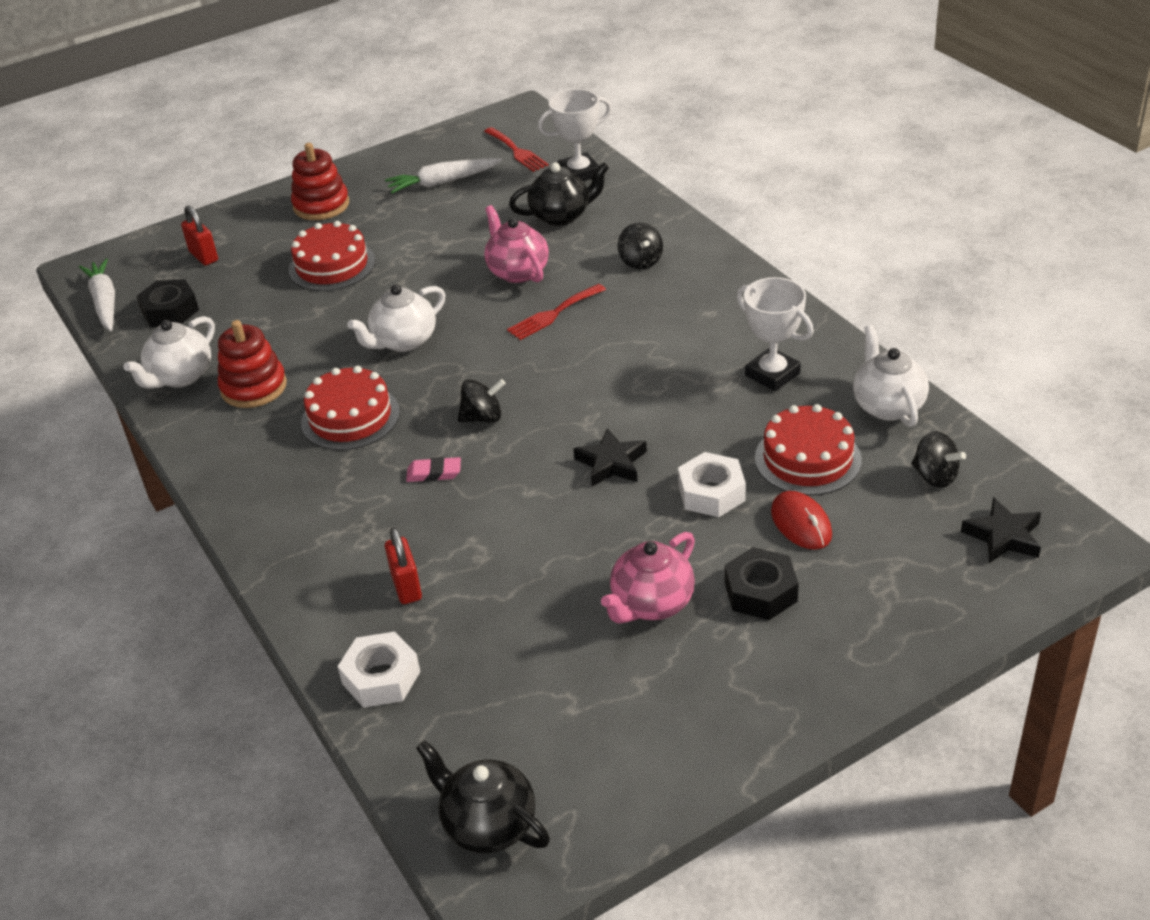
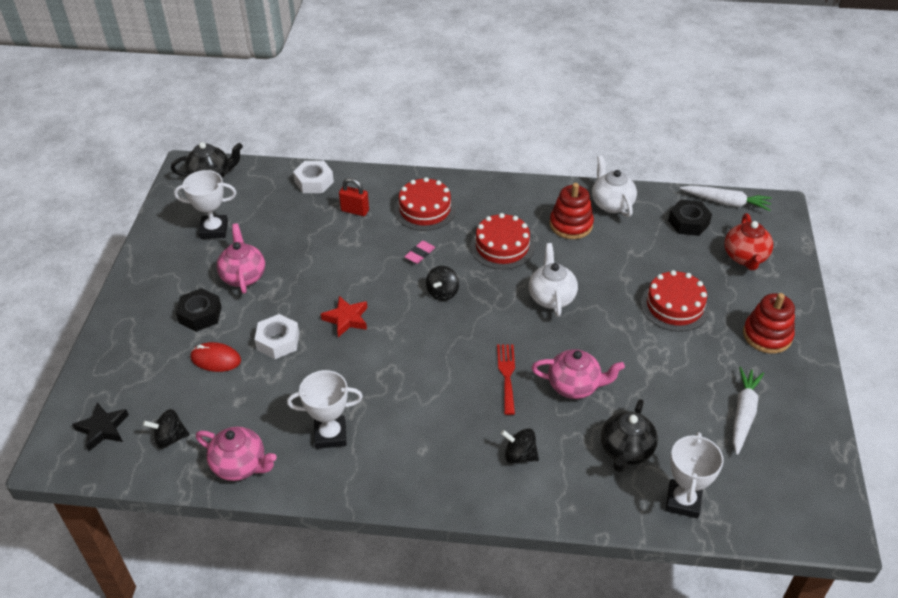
camera: 125 degrees right, 5 degrees up
(204, 256) = (745, 257): red padlock -> red teapot
(517, 151) = (757, 484): red fork -> none
(602, 710) = (214, 230): none -> white trophy
(611, 463) = (346, 319): black star -> red star
(807, 459) = (250, 396): red cake -> red cake (425, 209)
(887, 406) = (240, 465): white teapot -> pink teapot

